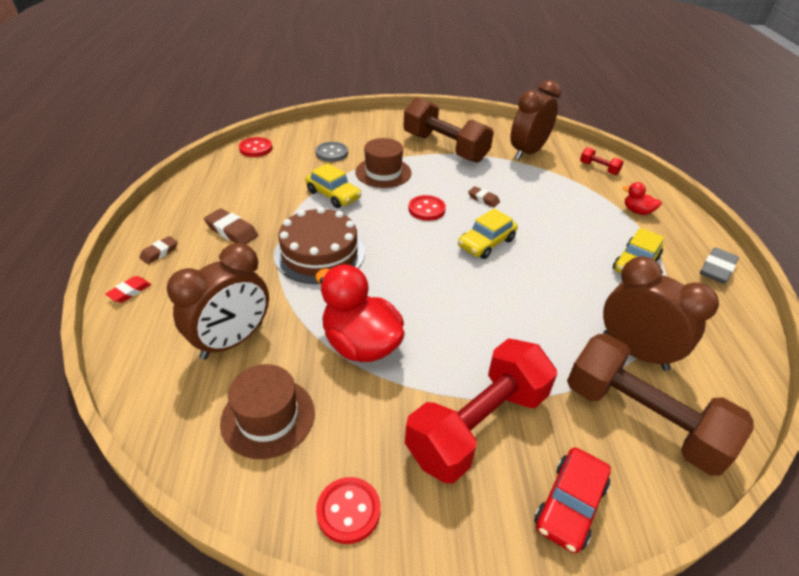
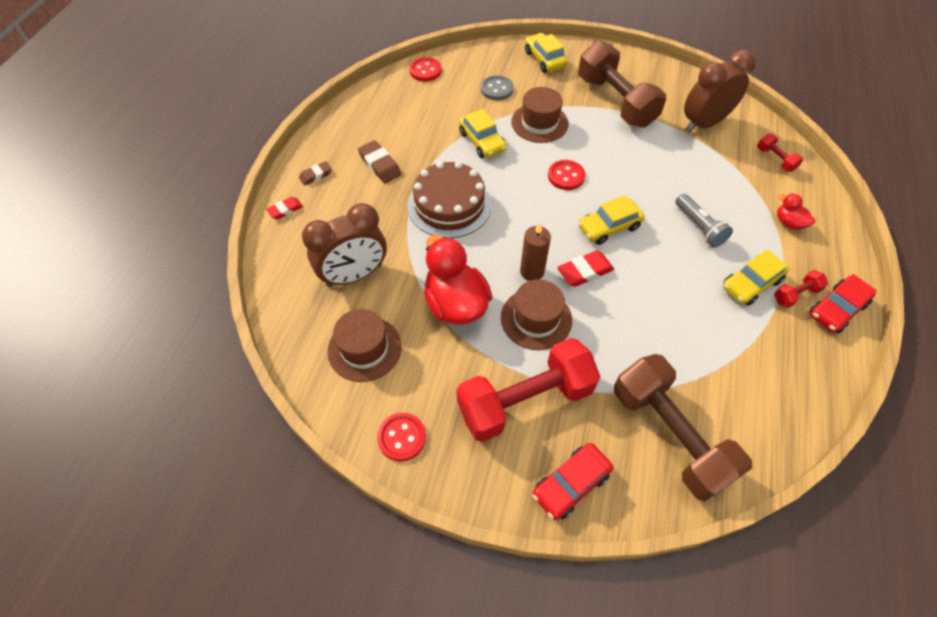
camera: 20 degrees right, 15 degrees up
(367, 126) = (544, 59): none -> yellow car
(429, 296) = (532, 272): none -> brown candle
(453, 339) = (536, 319): none -> brown hat
(481, 285) = (585, 271): none -> red eraser
(483, 199) = (628, 175): brown eraser -> none
(566, 228) = (699, 227): none -> grey flashlight
(634, 351) = (698, 373): brown clock -> none
(677, 265) = (795, 294): none -> red dumbbell
(716, 269) = (836, 309): grey eraser -> red car

